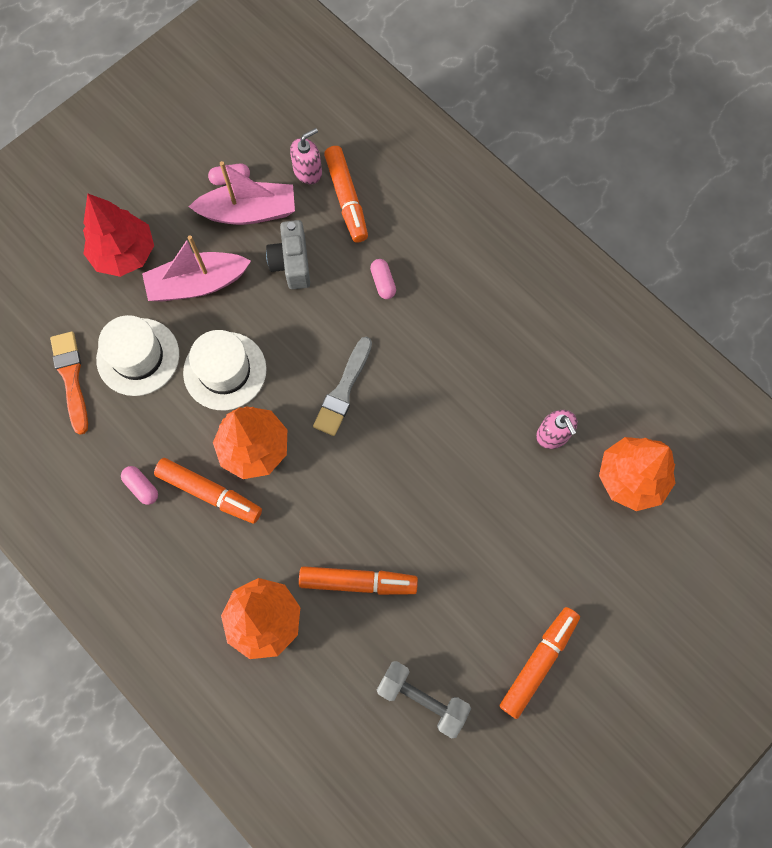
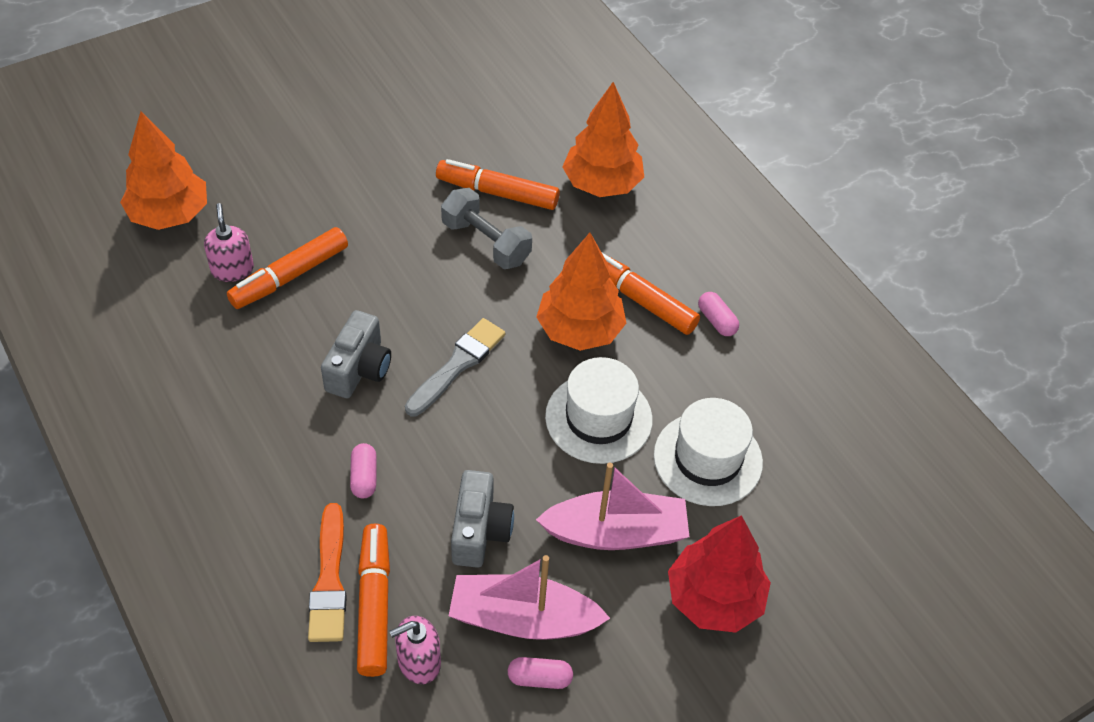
camera: 170 degrees left, 20 degrees down
(71, 378) = (796, 453): orange brush -> orange brush (329, 580)
(417, 368) = (359, 369): none -> grey camera
(422, 698) = (464, 101): grey dumbbell -> grey dumbbell (486, 242)
(538, 662) = (343, 102): orange marker -> orange marker (289, 276)

